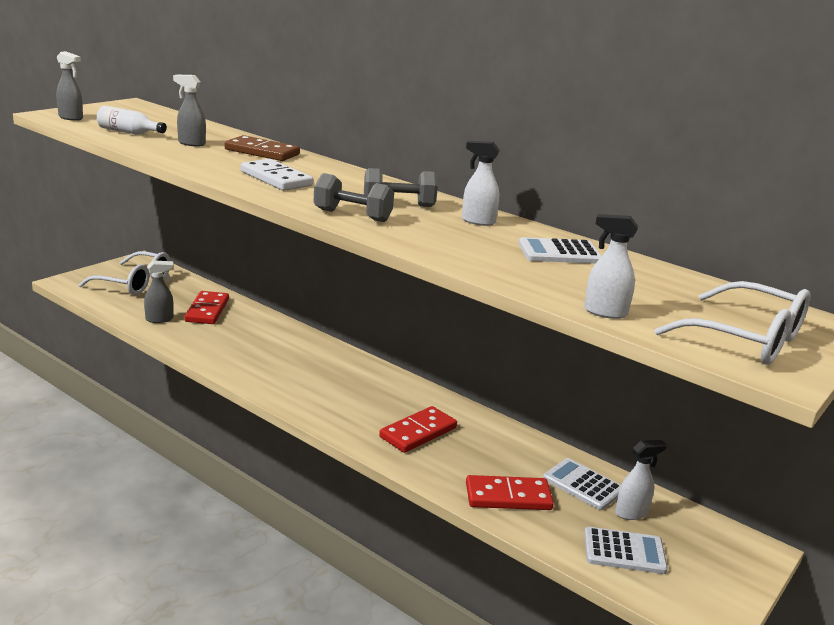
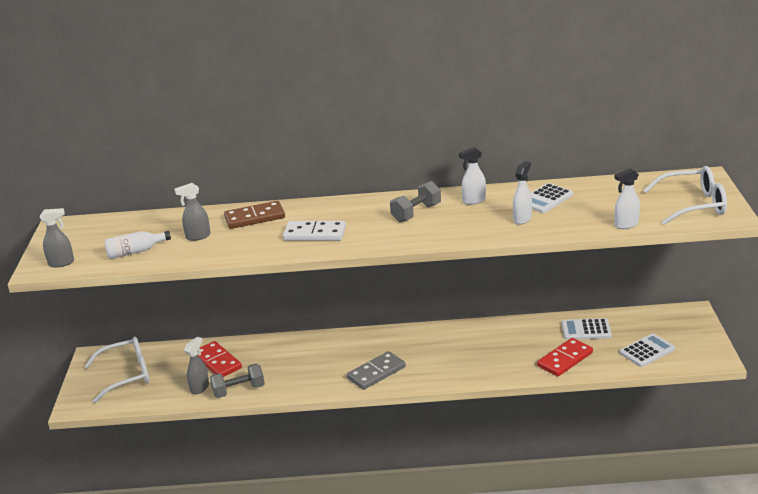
camera: 35 degrees left, 5 degrees up
(306, 391) = (376, 372): none -> grey domino
(352, 215) = (413, 235): grey dumbbell -> grey dumbbell (239, 390)
(418, 432) = (472, 355): red domino -> none
(631, 513) = (624, 330): white spray bottle -> white spray bottle (522, 219)

